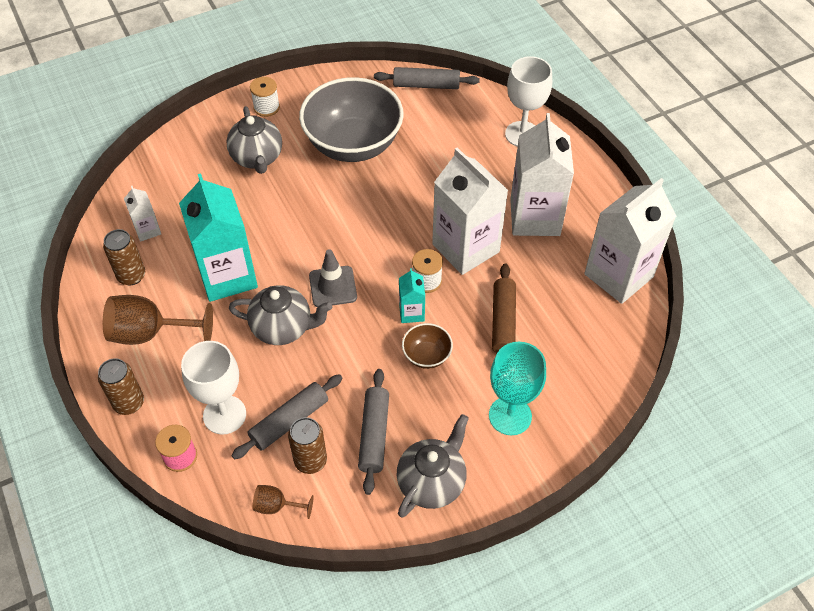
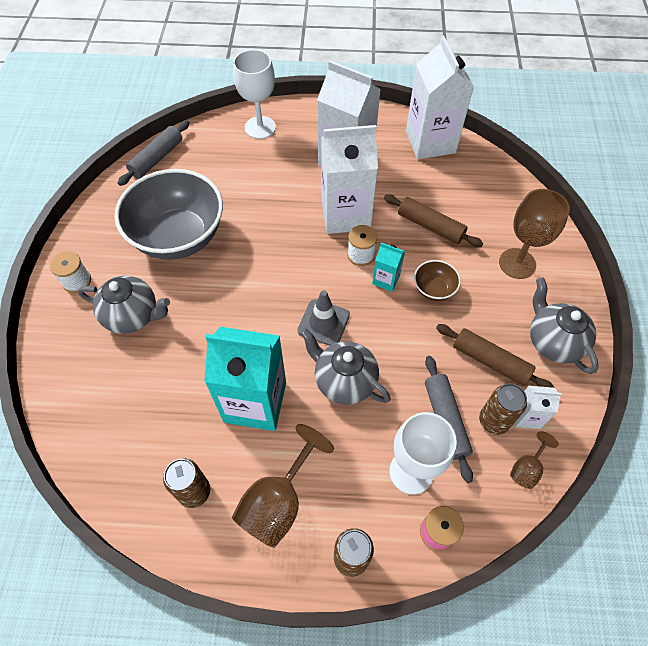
camera: 60 degrees left, 5 degrees up
(147, 230) = (146, 451): white carton -> white carton (527, 416)
(283, 328) = (344, 381): grey teapot -> grey teapot turned 90 degrees counterclockwise
(374, 434) = (490, 361): grey rolling pin -> brown rolling pin
(510, 416) = (517, 263): turquoise goblet -> brown goblet

